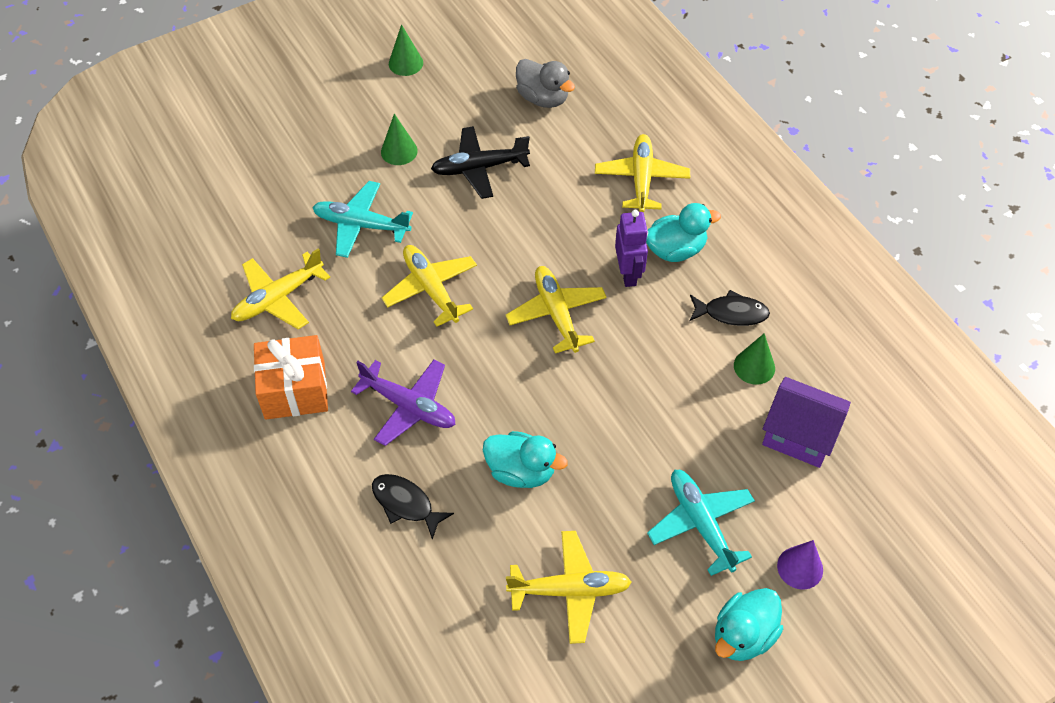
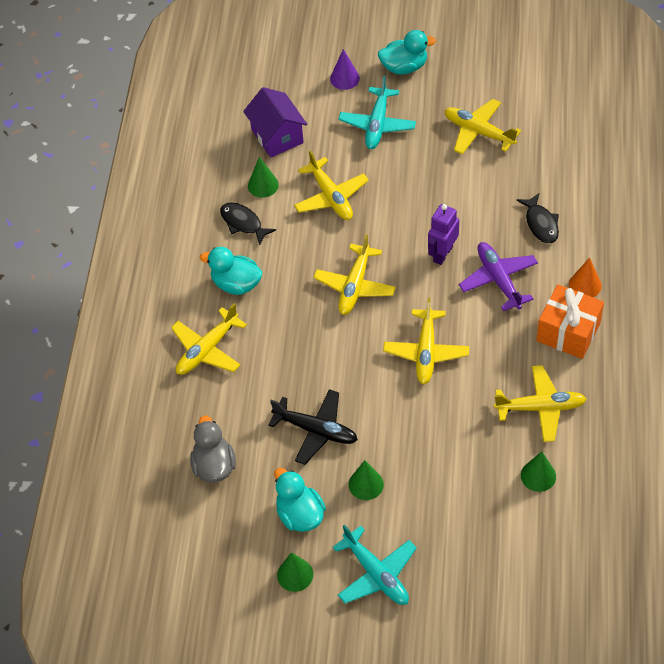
camera: 140 degrees left, 0 degrees up
(243, 237) = (538, 475): none -> green cone
(307, 455) = (585, 285): none -> orange cone
(361, 225) = (441, 433): turquoise plane -> turquoise plane (376, 574)
(521, 471) = (457, 204): turquoise duck -> turquoise duck (300, 514)
(628, 273) = (283, 285): purple robot -> purple robot (442, 254)
(669, 396) = (331, 197): none -> yellow plane

